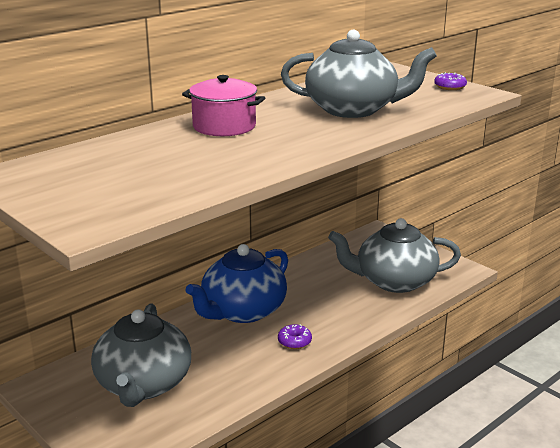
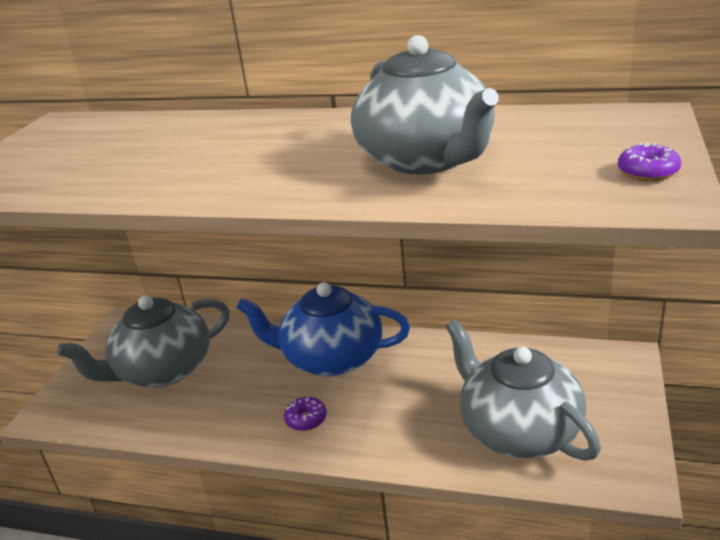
camera: 60 degrees right, 5 degrees up
(224, 126) = (270, 134): pink pot -> none

